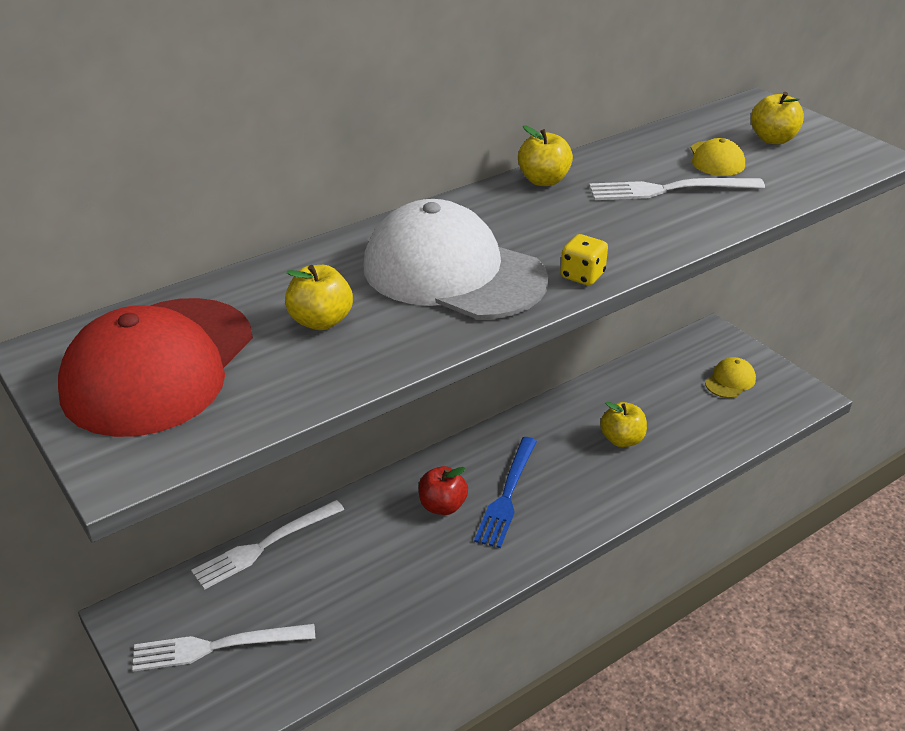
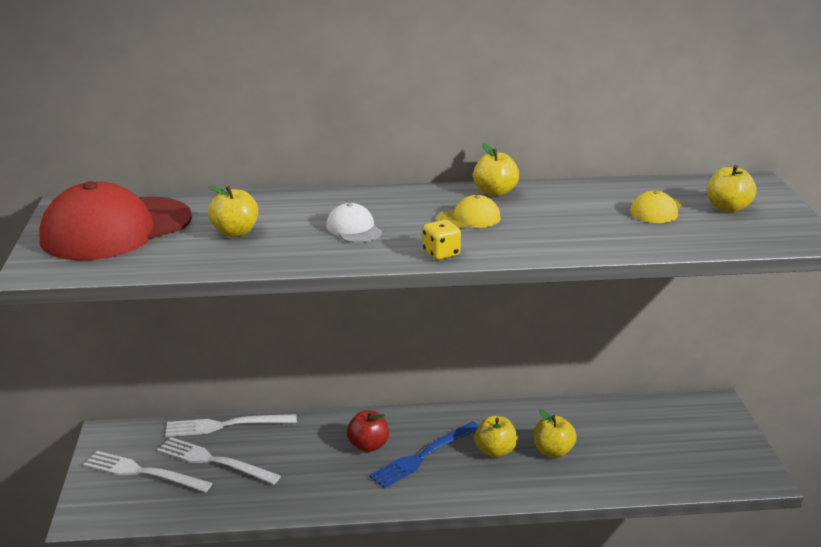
camera: 30 degrees right, 10 degrees down
(453, 273) = (354, 229): white cap -> white cap, size x0.44
(570, 461) = (495, 451): none -> yellow apple
(669, 189) = (586, 220): white fork -> white fork (214, 461)
(730, 381) = (695, 442): yellow cap -> yellow cap (469, 218)

